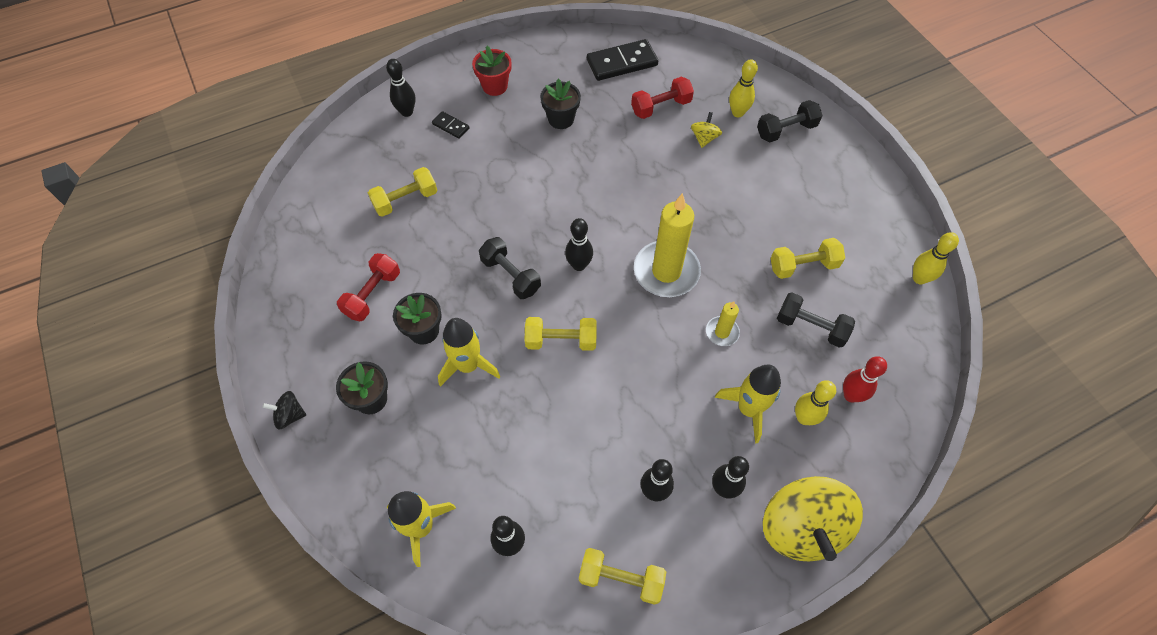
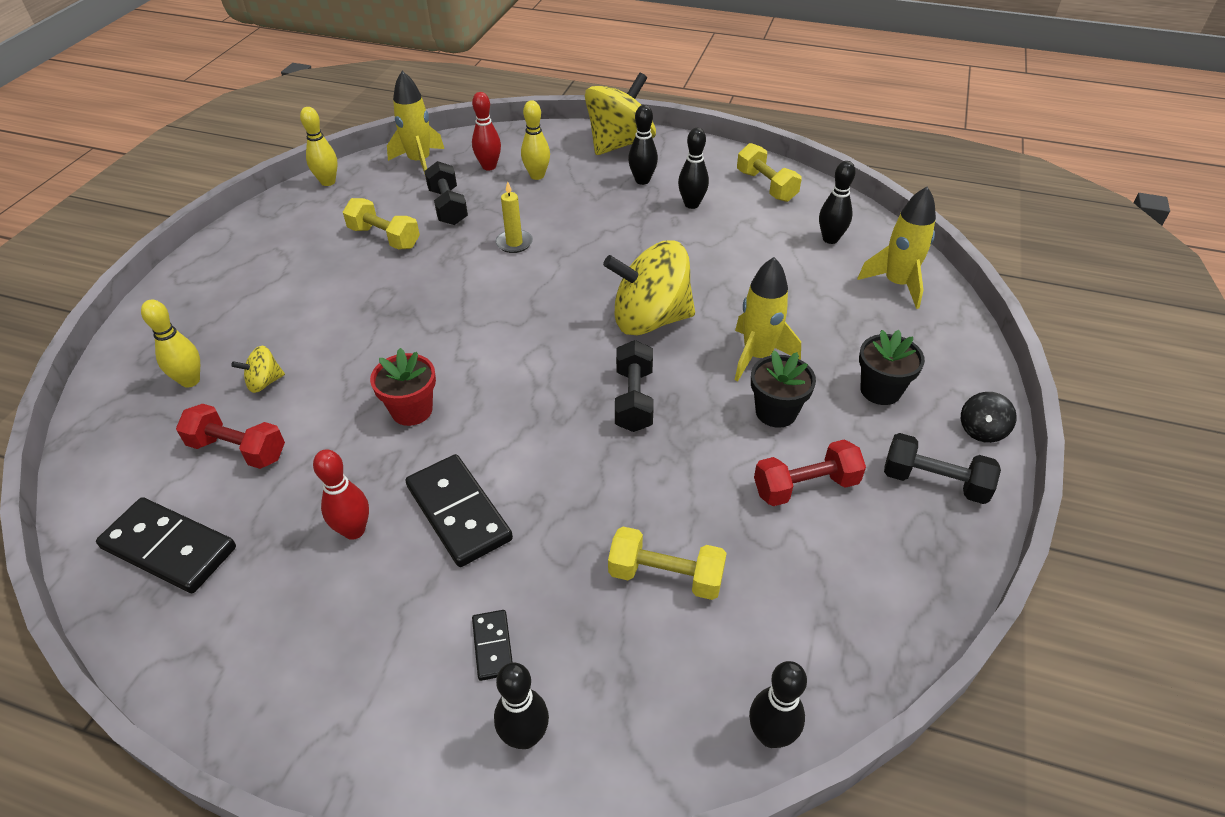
camera: 135 degrees left, 15 degrees down
(290, 415) = (981, 430): black spinning top -> black spinning top turned 75 degrees clockwise
(495, 86) = (355, 664): red flower pot -> red flower pot (412, 410)
(527, 157) = (458, 513): none -> black domino
(561, 119) = (354, 530): black flower pot -> red bowling pin
(561, 340) = (650, 319): yellow dumbbell -> yellow spinning top
(579, 265) = (557, 362): black bowling pin -> black bowling pin (770, 735)
(666, 271) = (490, 305): yellow candle -> none
(748, 409) = (566, 199): yellow rocket -> yellow rocket (420, 162)
(786, 130) = (191, 331): black dumbbell -> black dumbbell (934, 482)

